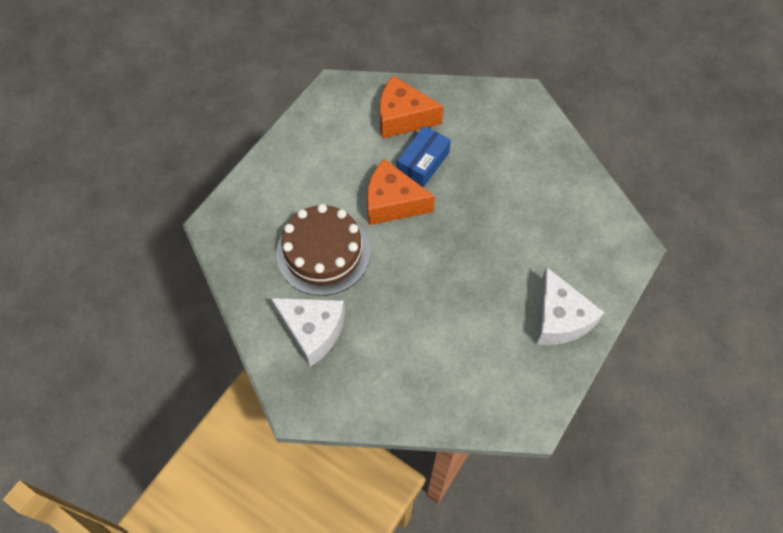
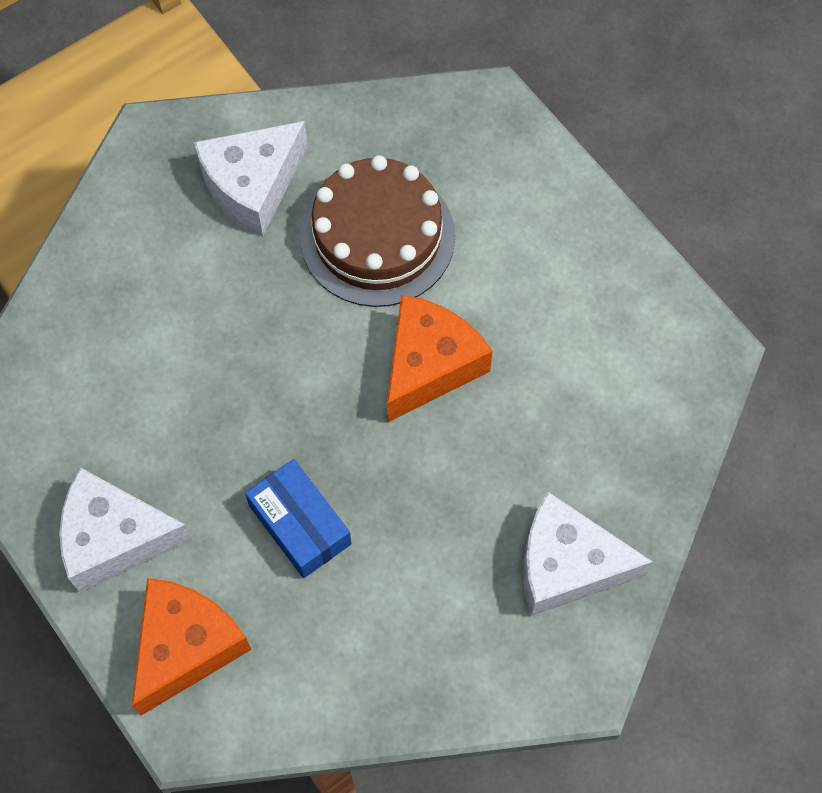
camera: 110 degrees right, 5 degrees up
(402, 117) = (602, 443): orange cheese -> orange cheese (186, 647)
(423, 163) = (491, 441): blue box -> blue box (300, 525)
(472, 115) = (567, 565): none -> white cheese

